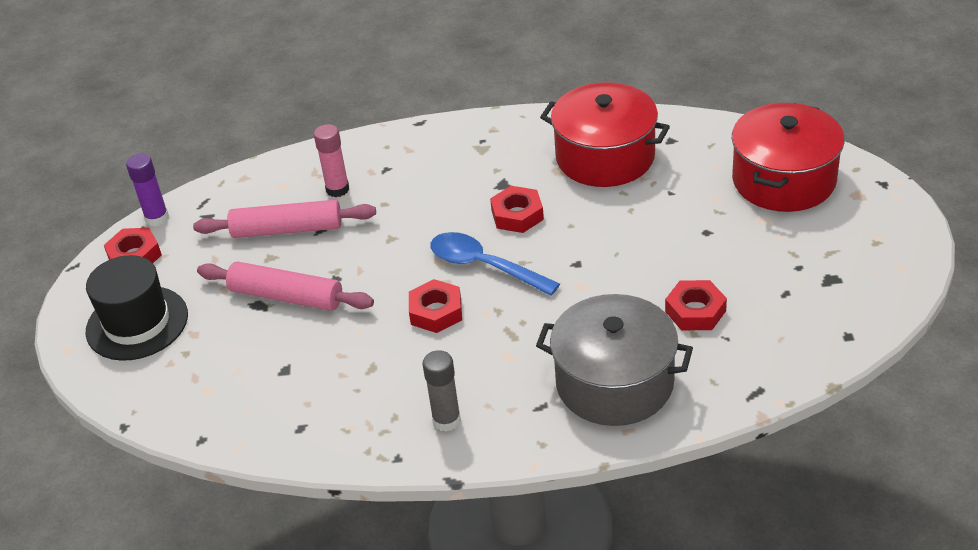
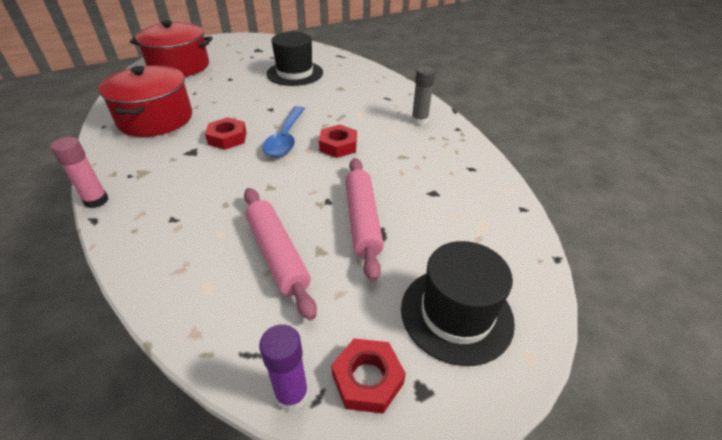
camera: 120 degrees left, 0 degrees up
(337, 189) = (208, 241): pink glue stick -> pink glue stick (96, 201)
(614, 383) = (357, 83): grey pot -> none
(695, 311) = (295, 73): red nut -> black hat

